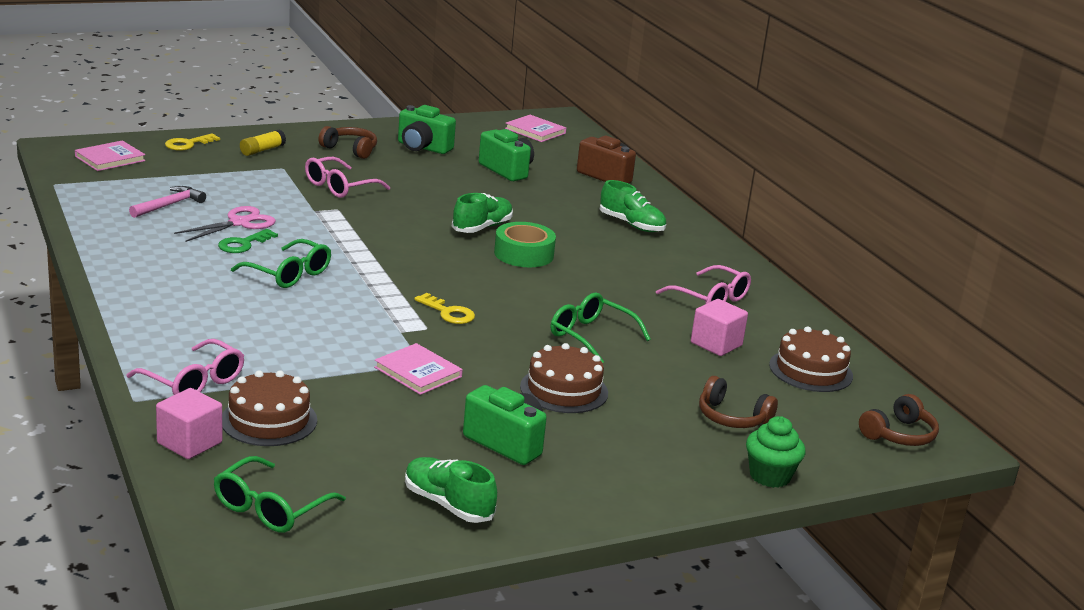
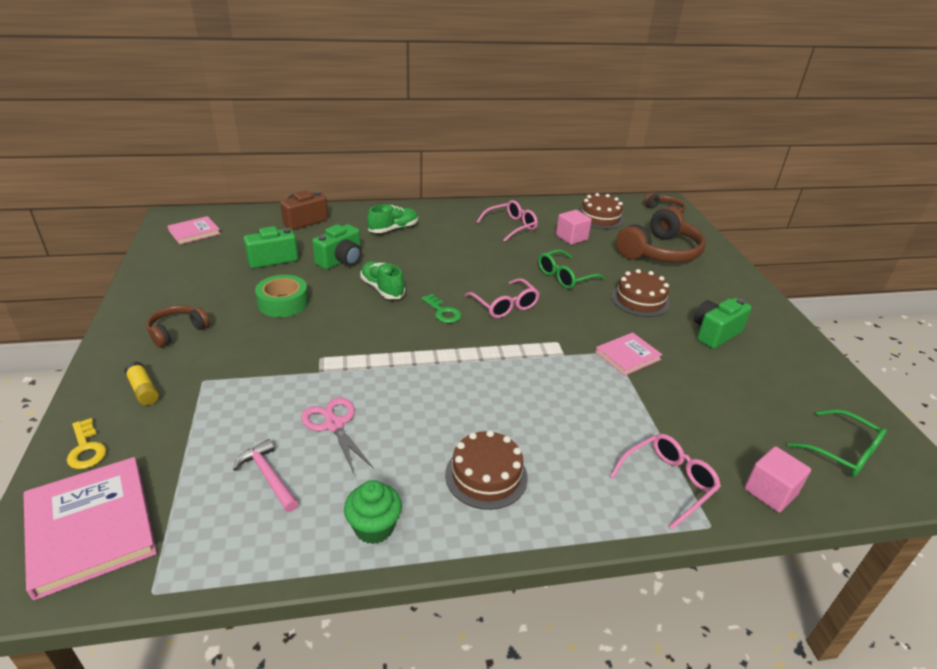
camera: 75 degrees left, 10 degrees up
(110, 158) = (90, 527): pink book -> pink book, size x1.74
(243, 244) = (386, 426): green key -> green key (443, 312)
(269, 420) = (719, 441): brown cake -> brown cake (486, 476)
(288, 274) = (456, 403): green glasses -> none
(340, 187) = (269, 349): pink glasses -> pink glasses (505, 305)
(423, 147) = (198, 290): green camera -> green camera (341, 261)
(448, 312) = (532, 328): yellow key -> none
(448, 504) = (799, 369): green shoe -> none
(524, 254) = (435, 279): green tape -> green tape (283, 303)
(732, 417) = (659, 252): brown headphones -> brown headphones, size x1.93
(770, 476) = (719, 255): green cupcake -> green cupcake (374, 527)

